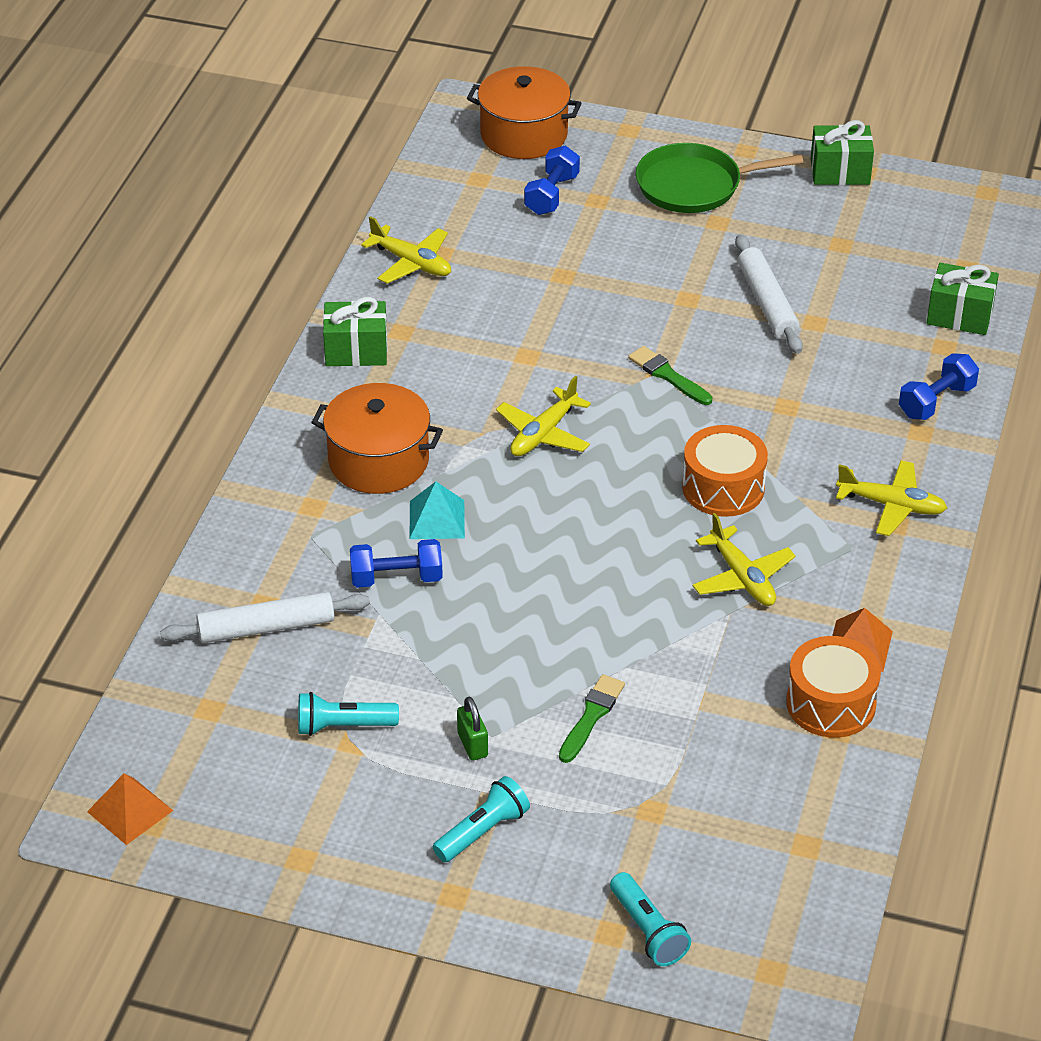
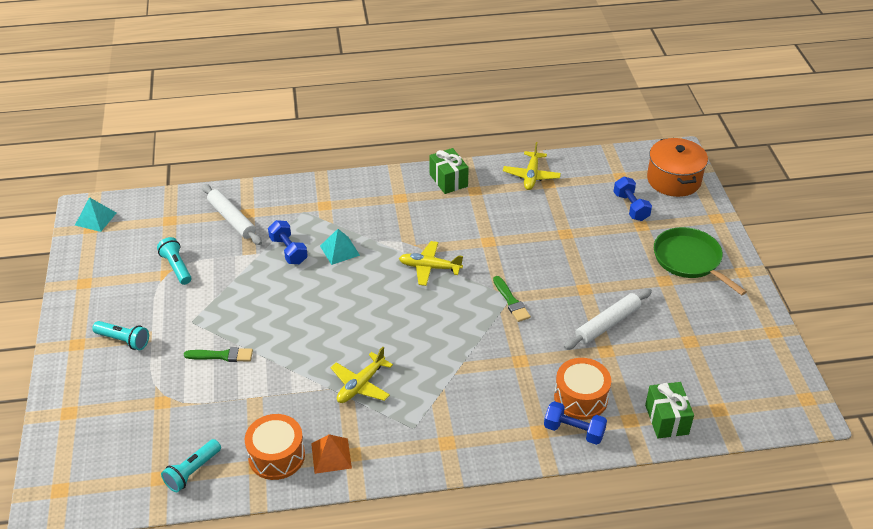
camera: 65 degrees right, 0 degrees up
(130, 811) = (95, 219): orange pyramid -> turquoise pyramid
(378, 461) = (371, 216): orange pot -> none
(472, 745) = (182, 317): green padlock -> none
(552, 195) = (630, 207): blue dumbbell -> blue dumbbell turned 75 degrees clockwise
(648, 931) = (74, 427): turquoise flashlight -> turquoise flashlight (192, 472)
(667, 375) = (511, 301): green brush -> green brush turned 135 degrees clockwise
(723, 487) = (431, 354): orange drum -> orange drum (580, 398)
(840, 172) = (761, 320): green gift -> none
(891, 505) = (462, 436): yellow plane -> none

